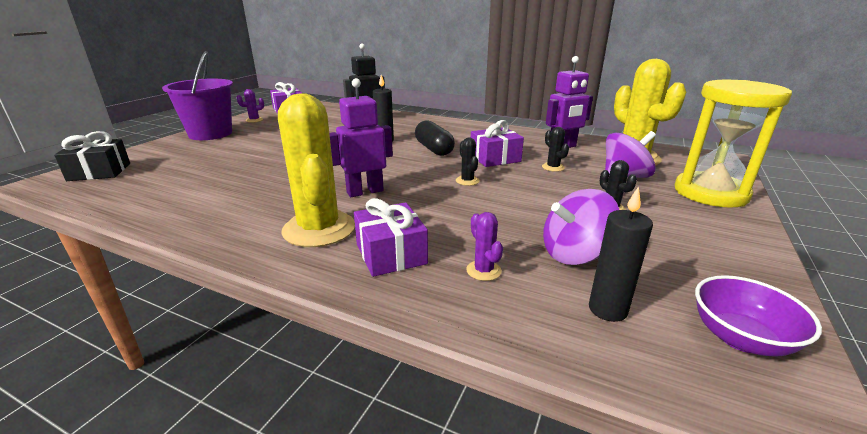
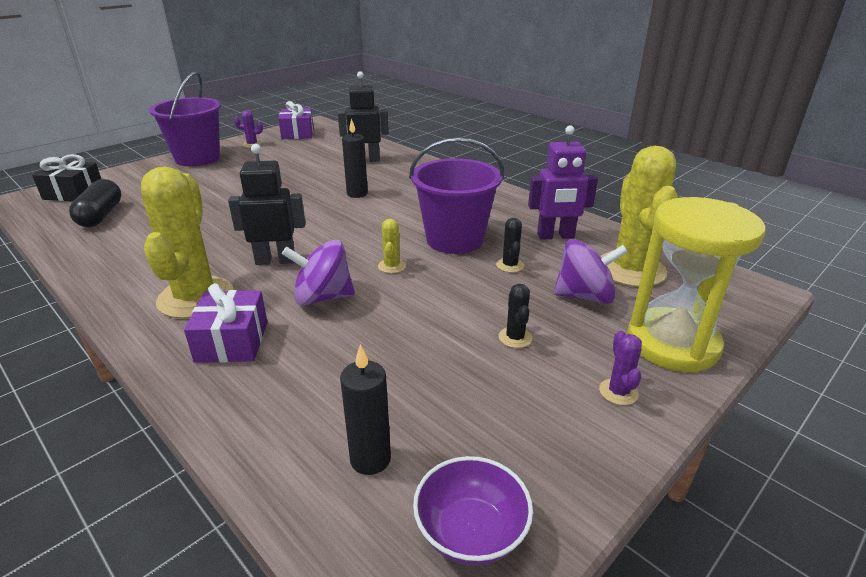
camera: 20 degrees right, 5 degrees up
(365, 191) = (275, 260): purple robot -> black robot
(434, 149) = (399, 214): black capsule -> black capsule (101, 215)
(467, 181) = (392, 266): black cactus -> yellow cactus
(483, 271) = (297, 382): purple cactus -> purple cactus (618, 392)
(495, 158) = (454, 239): purple gift -> purple bucket
(574, 253) = (408, 386): purple spinning top -> purple spinning top (322, 297)

